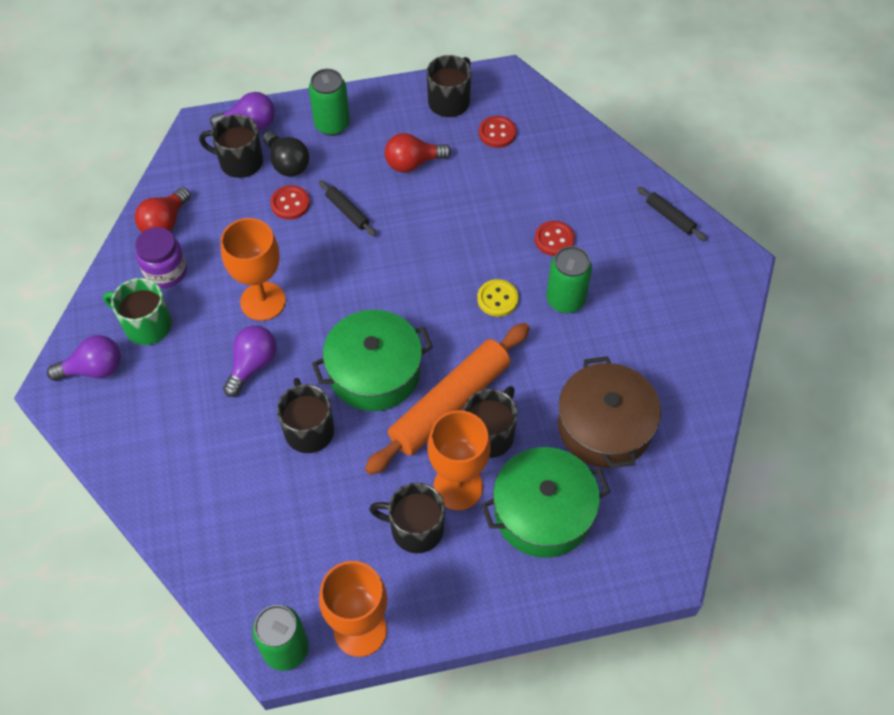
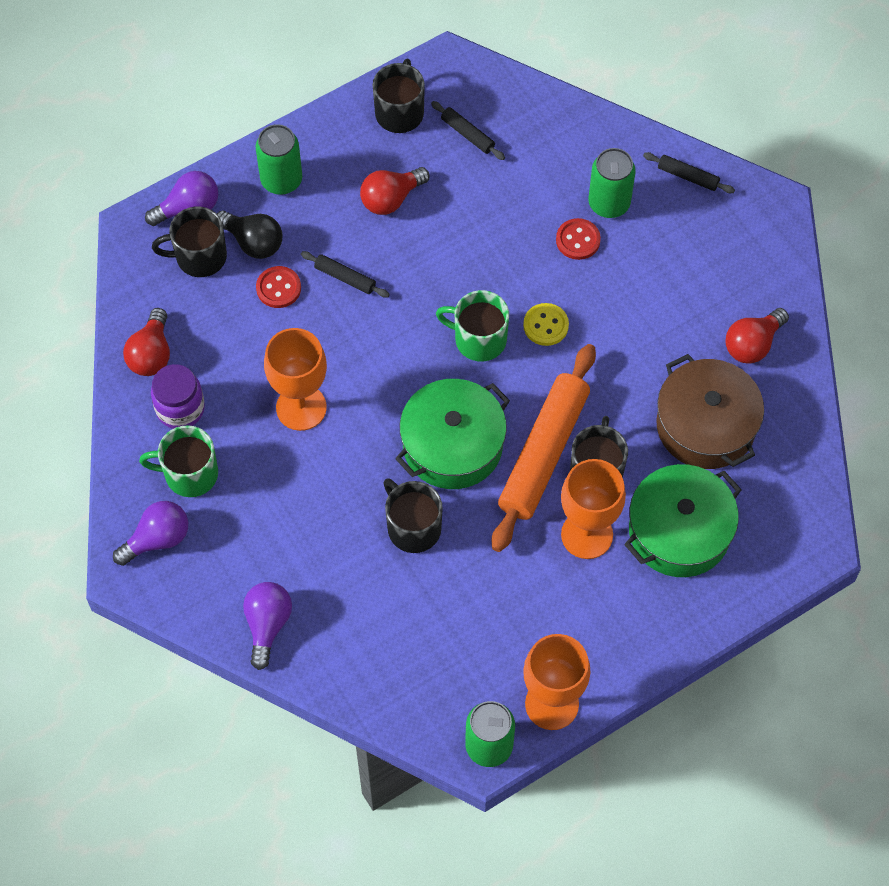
camera: 20 degrees left, 5 degrees up
(252, 365) = (323, 479): purple light bulb -> purple light bulb (267, 625)
(415, 529) = (562, 590): black mug -> none
(435, 292) = (478, 339): none -> green mug
(497, 133) = (467, 134): red button -> black rolling pin
(565, 300) = (615, 304): green can -> green can (609, 203)
(674, 370) = (752, 344): none -> red light bulb

